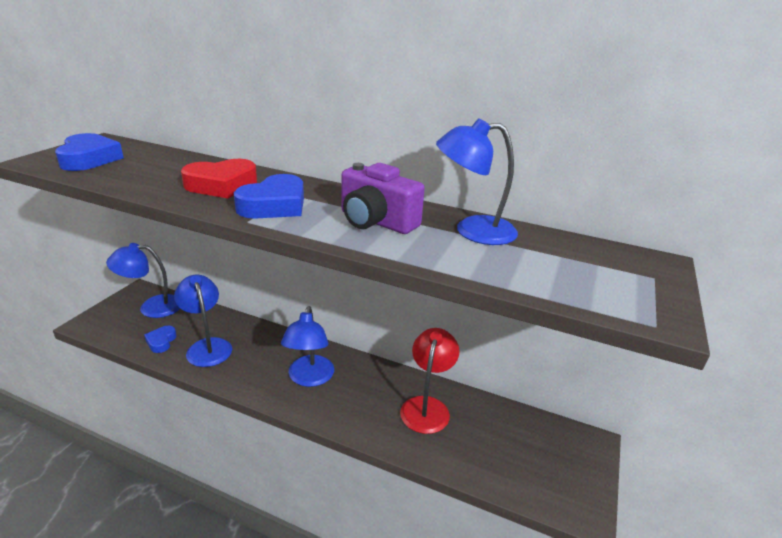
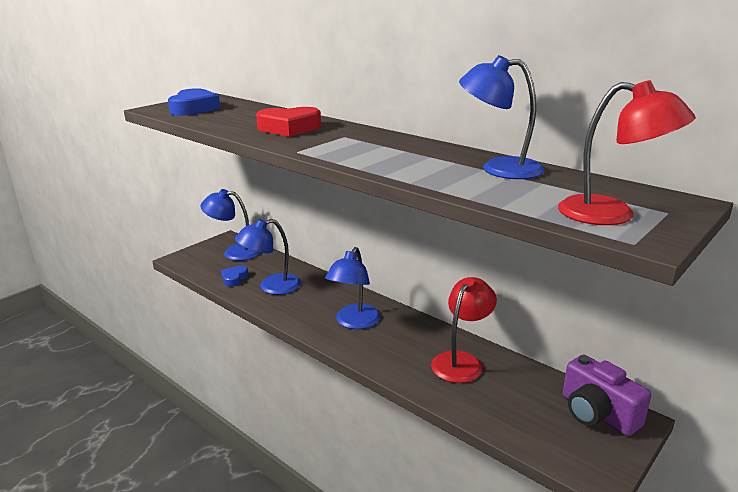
camera: 20 degrees right, 5 degrees down
(207, 346) = (271, 287): blue lamp -> blue lamp turned 105 degrees counterclockwise
(274, 205) = (326, 143): blue heart -> none
(376, 222) = (409, 157): purple camera -> purple camera (597, 413)
(611, 286) = (612, 214): none -> red lamp

